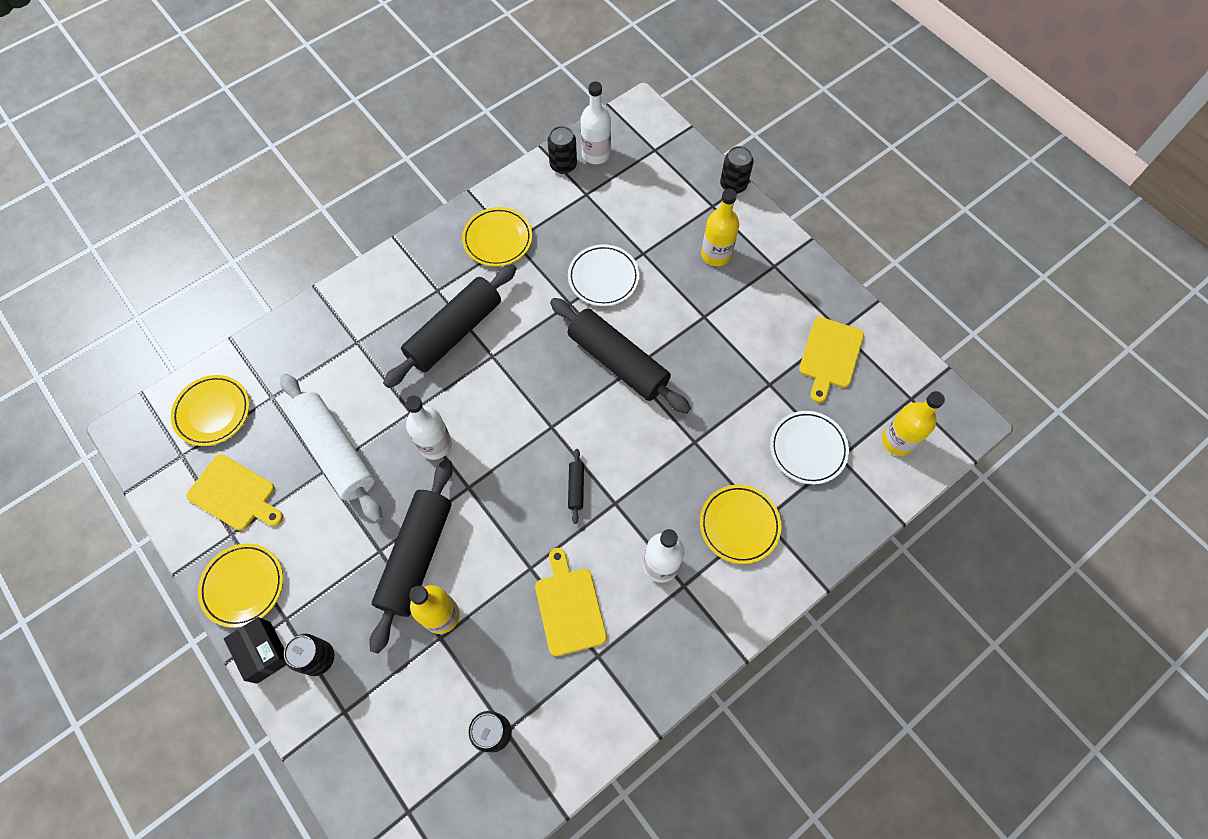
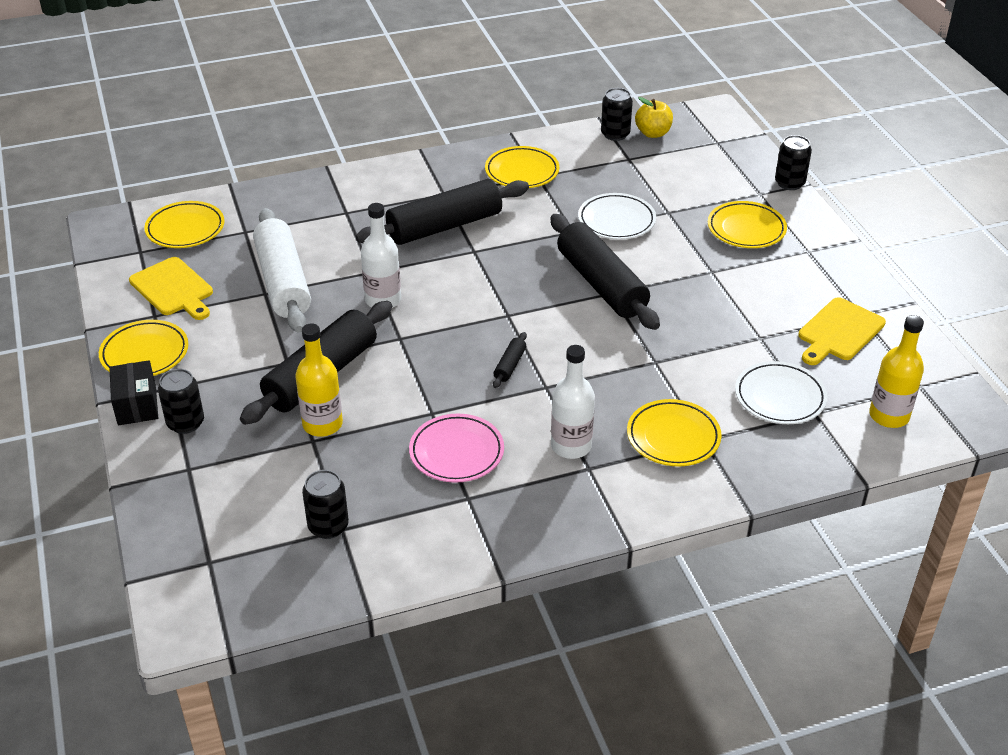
camera: 20 degrees right, 25 degrees down
(569, 607) = (456, 452): yellow cutting board -> pink plate
(596, 154) = (653, 133): white bottle -> yellow apple
(716, 254) = (746, 229): yellow bottle -> yellow plate

